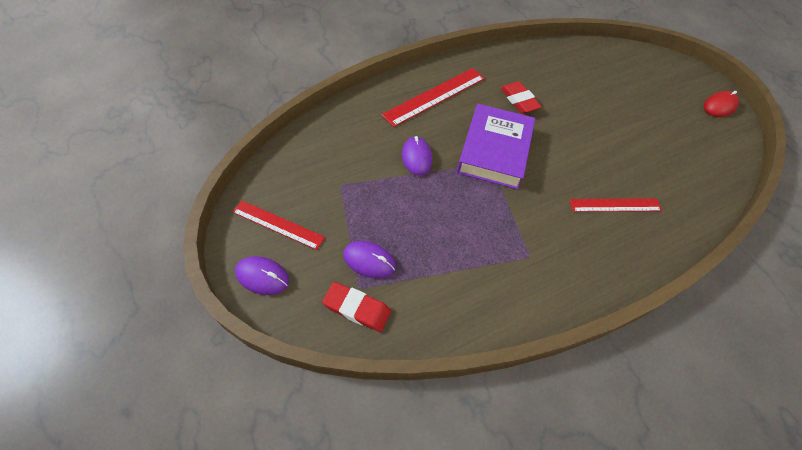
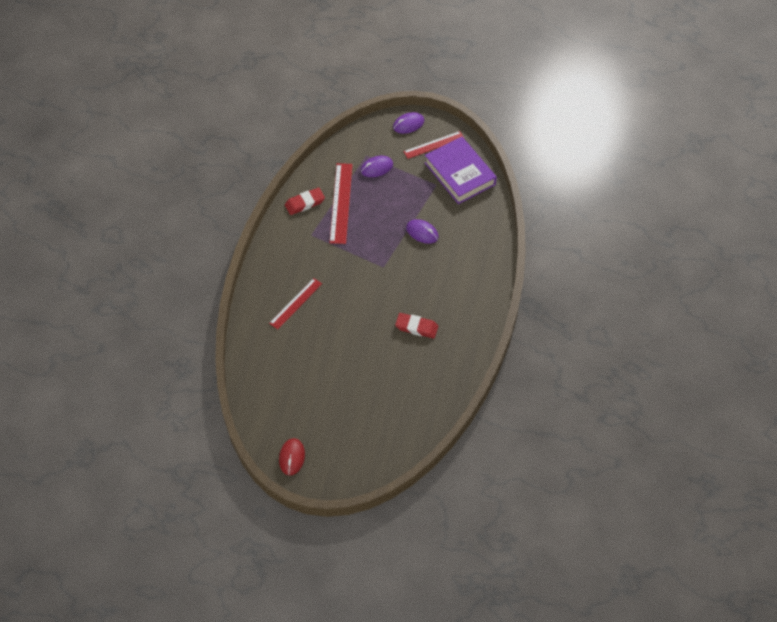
camera: 135 degrees right, 0 degrees up
(357, 308) = (357, 148): red eraser -> red eraser (305, 203)
(435, 96) = (464, 280): red ruler -> red ruler (341, 203)
(494, 150) = (389, 276): purple book -> purple book (459, 174)

